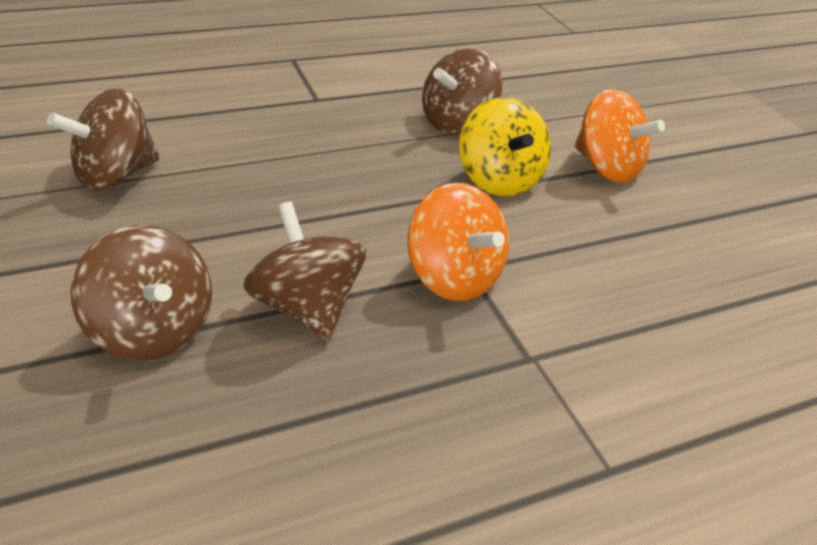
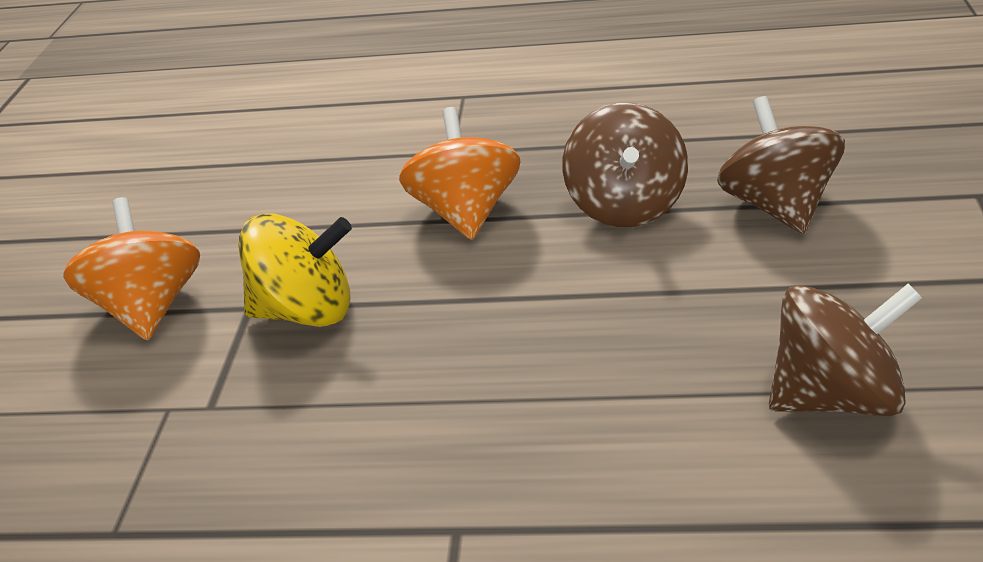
camera: 145 degrees left, 5 degrees down
(456, 122) = (260, 423): brown spinning top -> none
(498, 179) = (306, 312): yellow spinning top -> yellow spinning top turned 75 degrees clockwise

